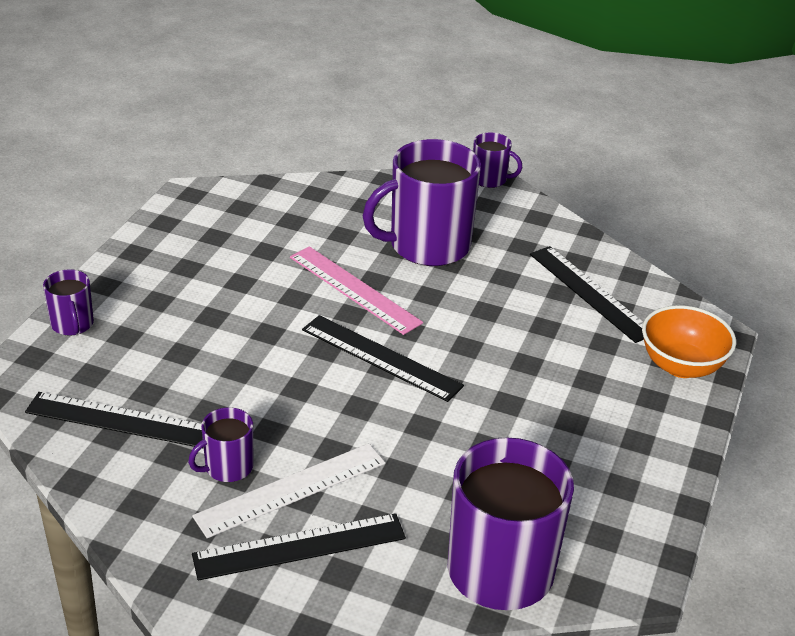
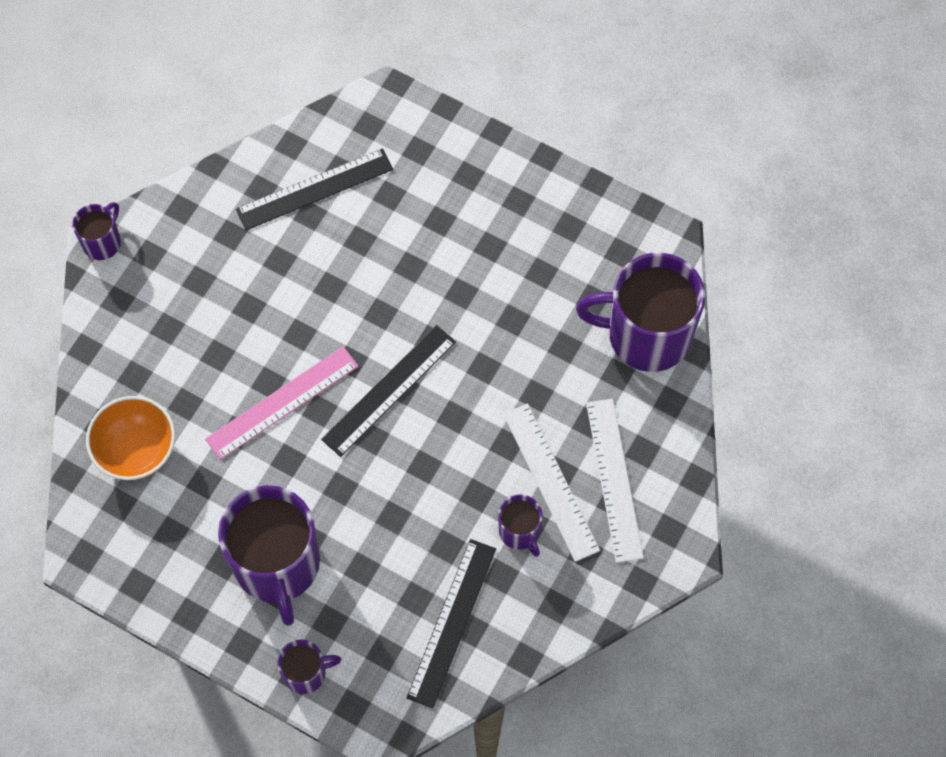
camera: 80 degrees left, 30 degrees up
(299, 546) = (614, 479): black ruler -> white ruler
(427, 245) = (217, 324): purple mug -> purple mug (277, 565)
(681, 366) = (428, 140): orange bowl -> orange bowl (137, 450)

